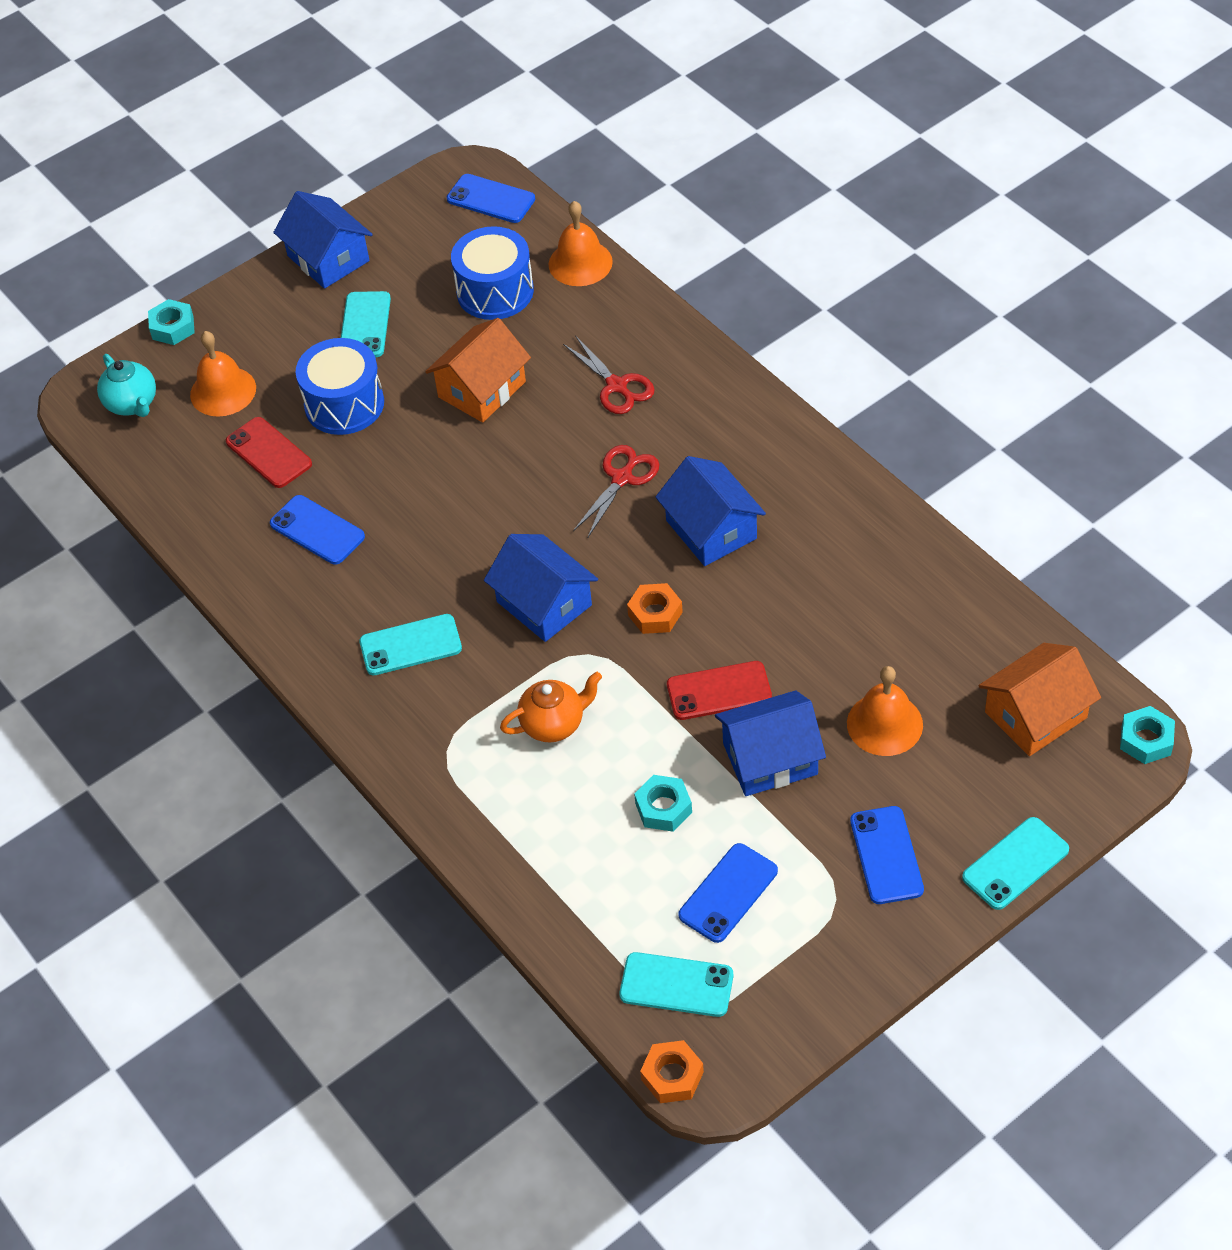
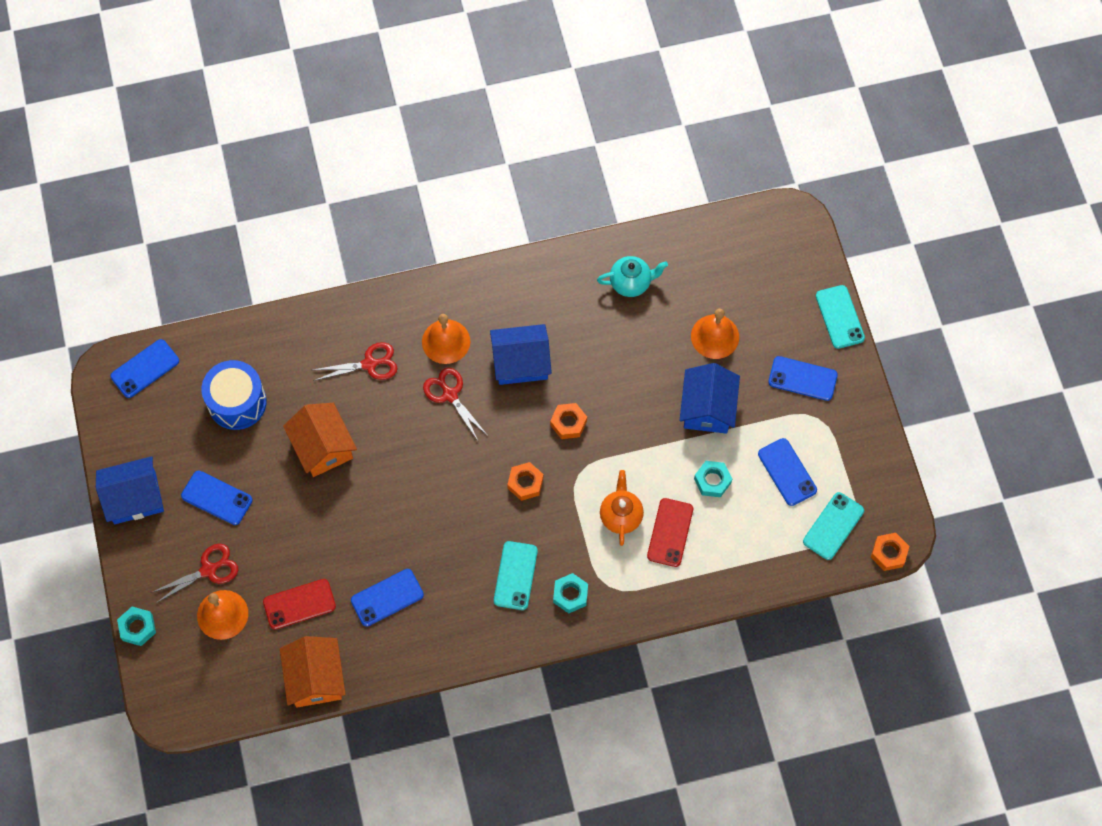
camera: 70 degrees left, 15 degrees up
(132, 404) = (197, 680): turquoise teapot -> turquoise teapot (631, 283)
(272, 356) = (208, 570): none -> red scissors
(344, 404) = (283, 539): blue drum -> none
(365, 325) = (216, 498): turquoise phone -> blue phone
(544, 603) = (525, 483): blue house -> orange nut
(580, 263) = (244, 338): orange bell -> orange bell (446, 341)
(719, 691) = (645, 413): red phone -> red phone (670, 532)
(1035, 715) = (749, 256): orange house -> orange house (315, 678)
(1146, 740) = (793, 211): turquoise nut -> turquoise nut (570, 595)

